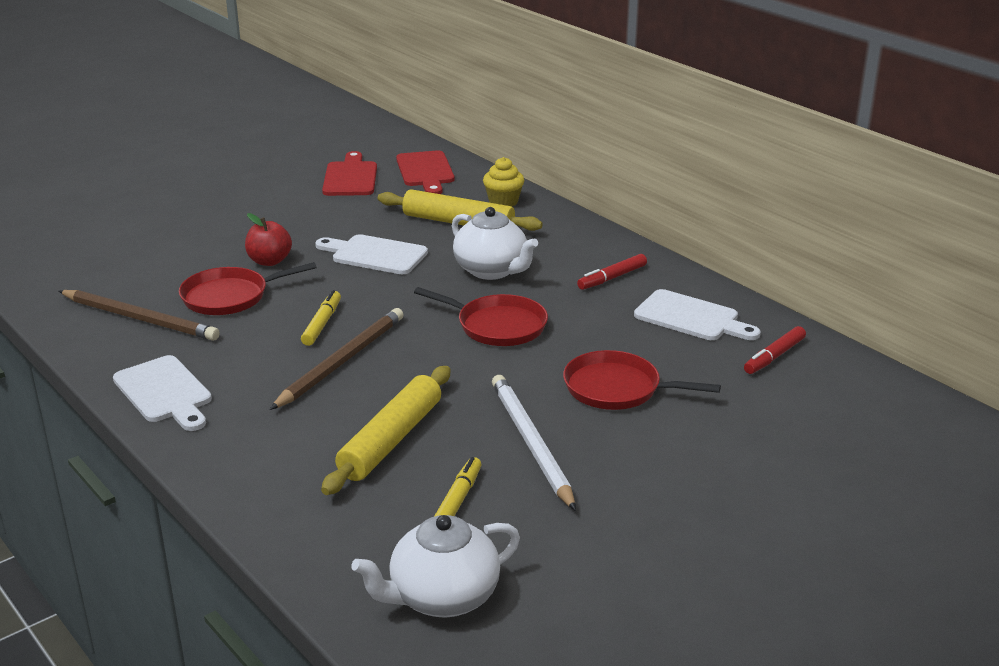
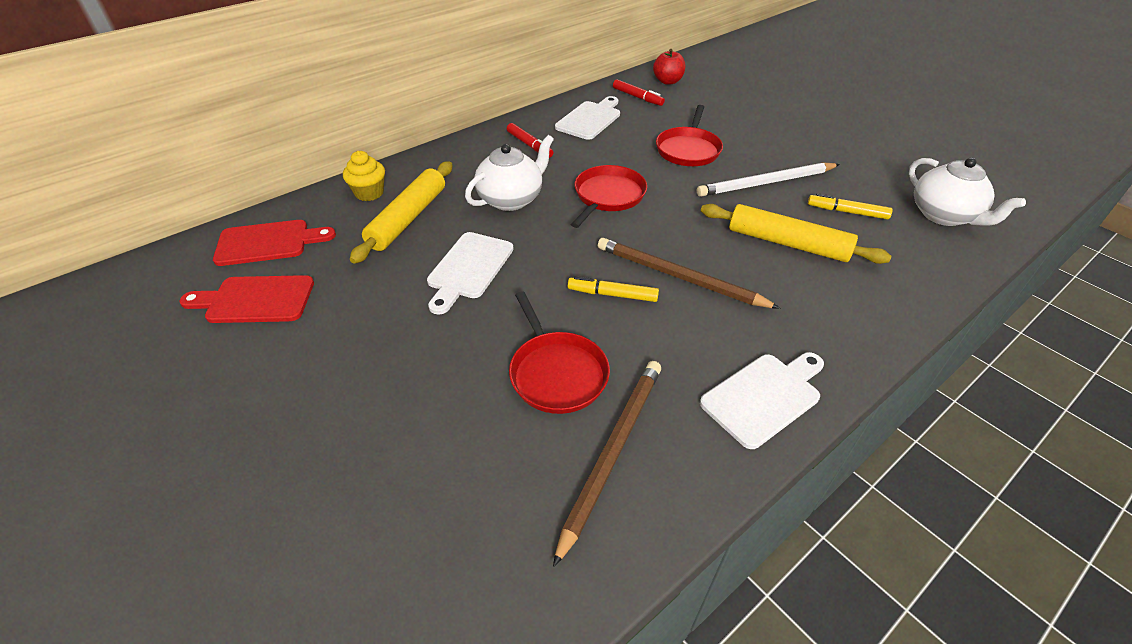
camera: 90 degrees left, 15 degrees up
(269, 261) = (471, 349): red apple -> red apple (667, 81)

